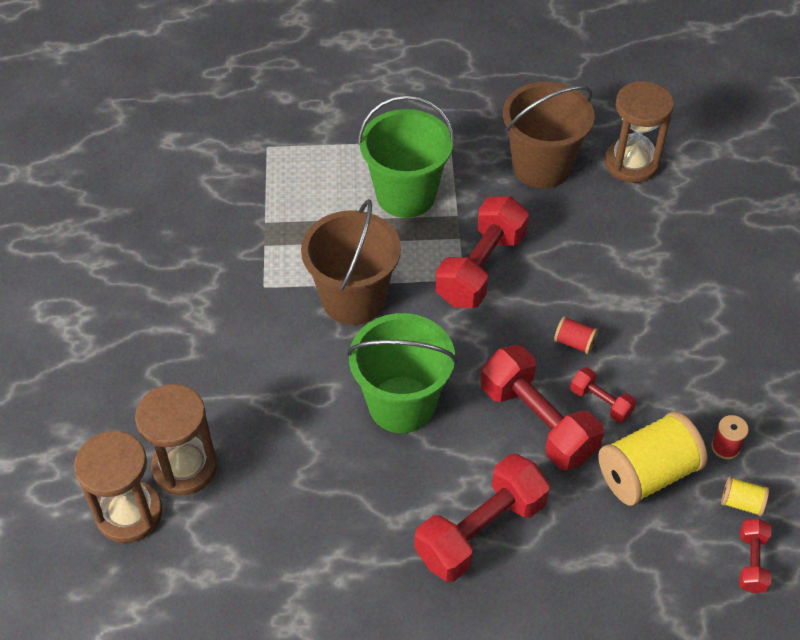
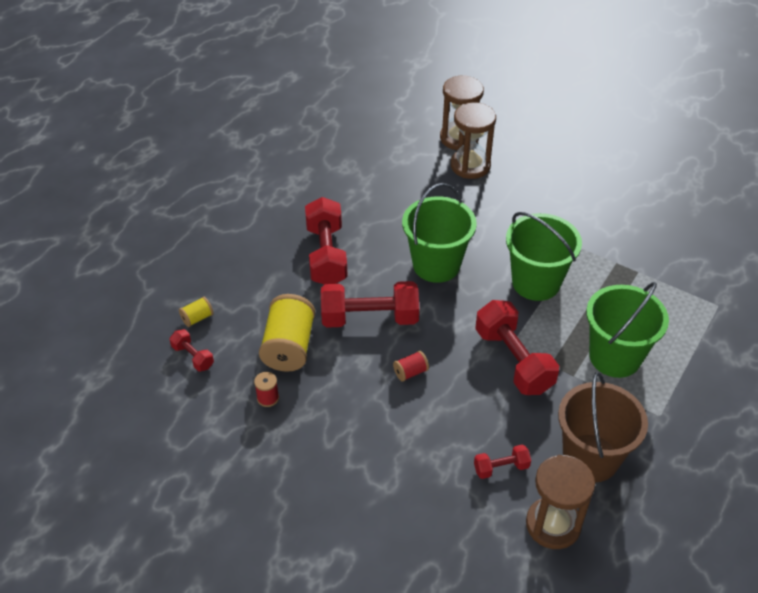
camera: 125 degrees right, 5 degrees down
(353, 299) = (536, 282): brown bucket -> green bucket
(601, 402) = (355, 357): red dumbbell -> red dumbbell (501, 468)
(741, 503) = (228, 379): yellow spool -> yellow spool (197, 318)

